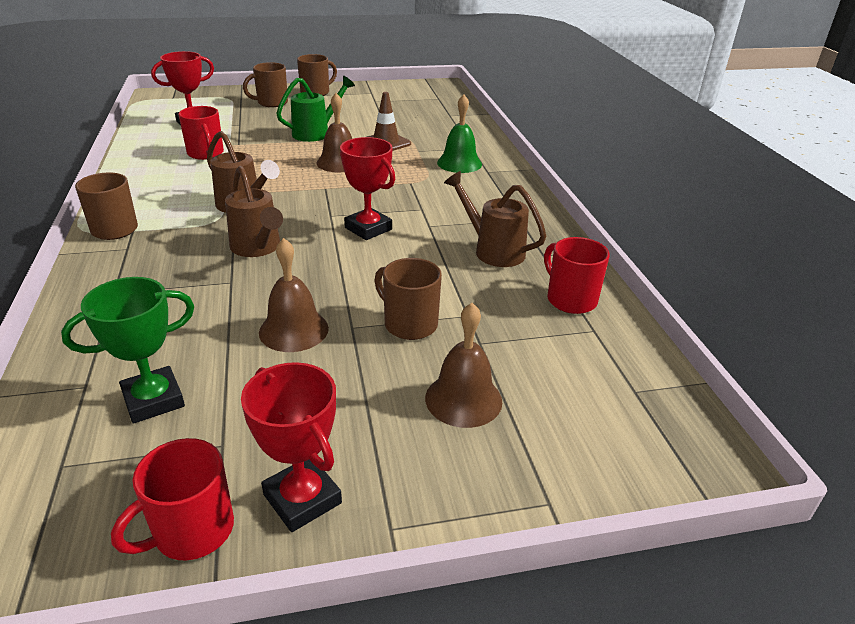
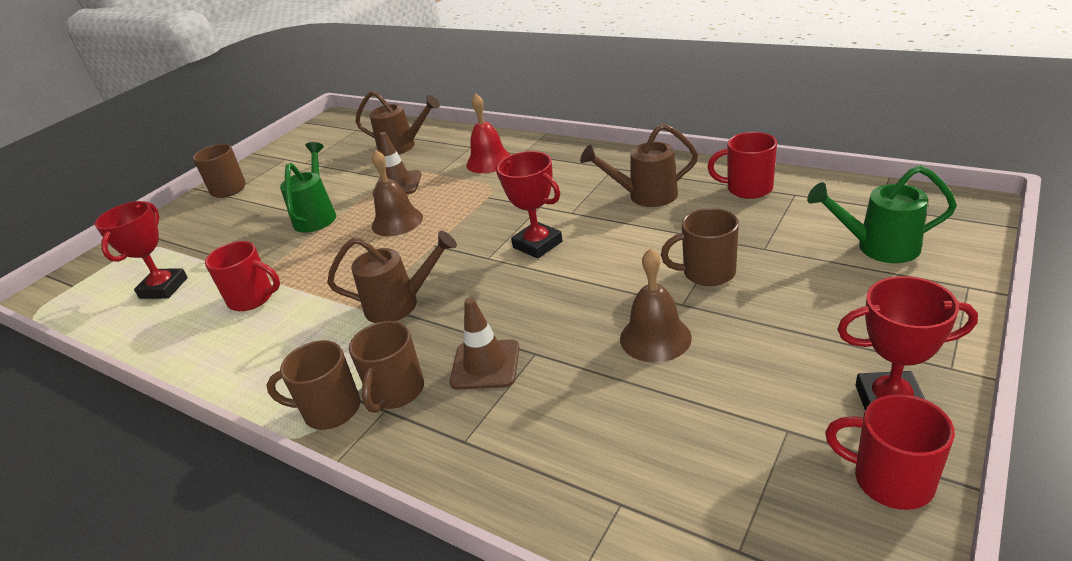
camera: 40 degrees left, 0 degrees up
(153, 400) = (685, 458): green trophy -> none
(191, 531) = (890, 480): red mug -> red mug turned 120 degrees clockwise
(201, 266) = (485, 365): none -> brown traffic cone
(258, 248) = (493, 318): brown watering can -> brown watering can (402, 147)
(271, 103) = (205, 222): brown mug -> brown mug (396, 392)
(368, 228) = (537, 244): red trophy -> red trophy turned 45 degrees clockwise
(459, 163) = (489, 161): green bell -> red bell
(463, 399) = (828, 281): brown bell -> none
(558, 415) = (879, 247): none -> green watering can

